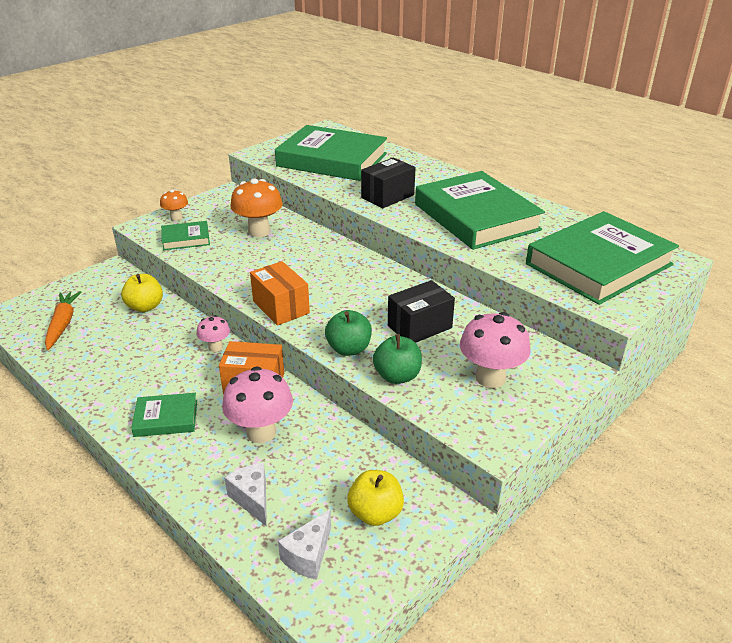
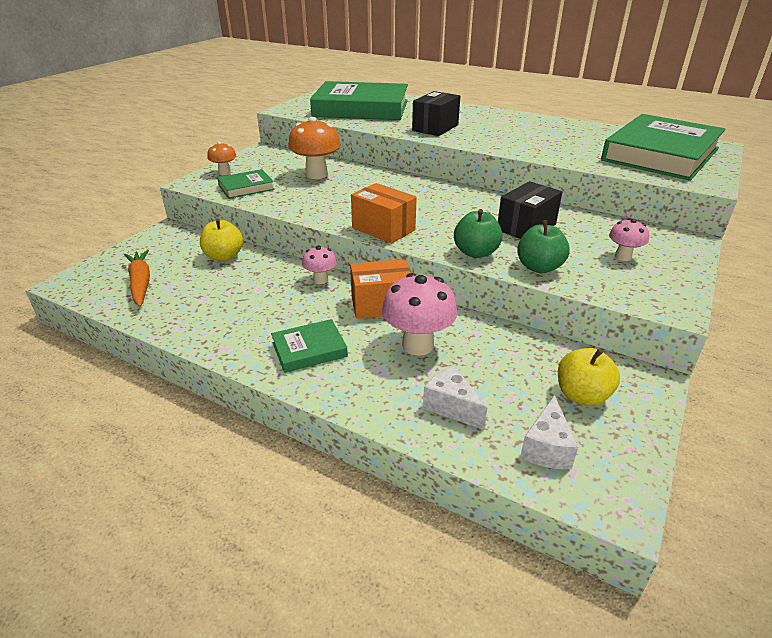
camera: 15 degrees left, 0 degrees up
(476, 217) = (526, 134): green book -> none
(490, 378) = (623, 257): pink mushroom -> pink mushroom, size x0.56

